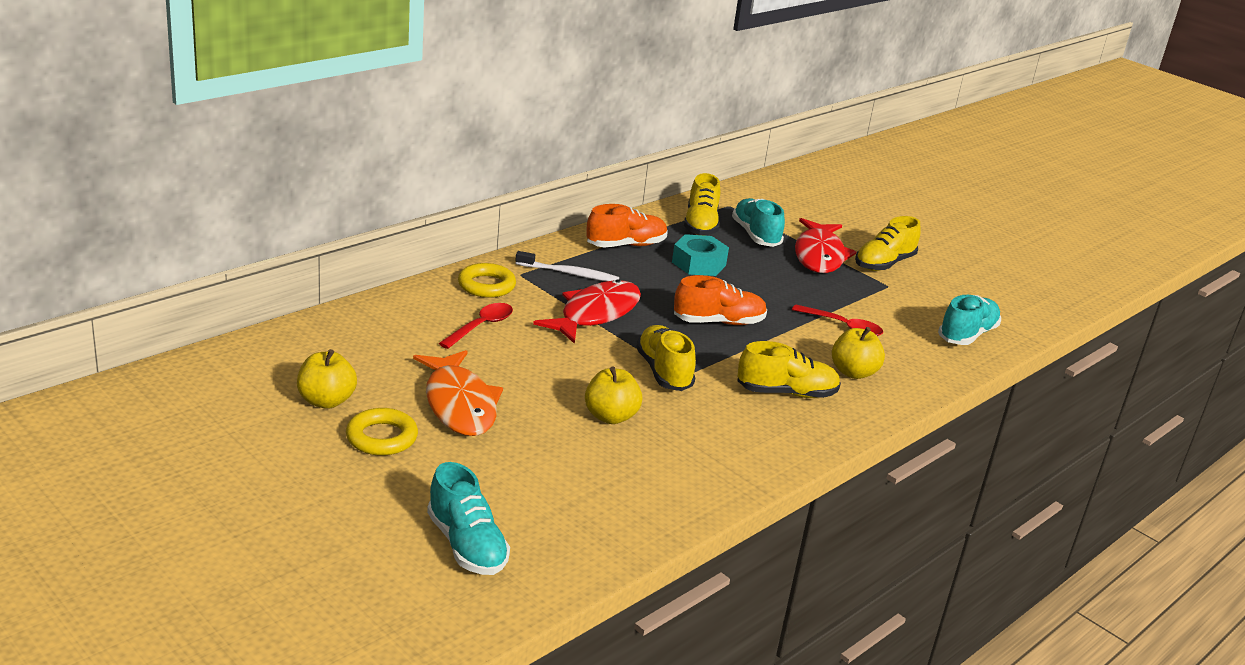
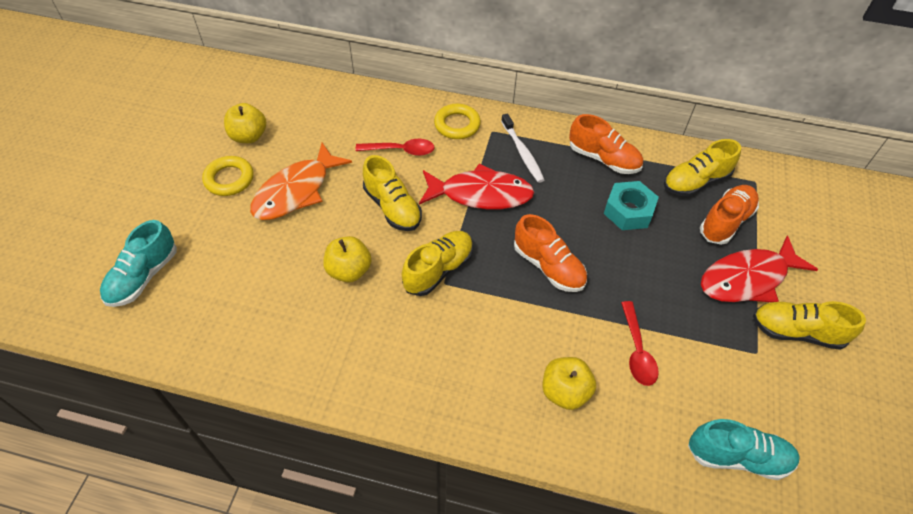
camera: 60 degrees right, 25 degrees up
(756, 235) = (725, 222): turquoise shoe -> orange shoe
(786, 393) = (483, 359): yellow shoe -> yellow shoe (392, 207)

